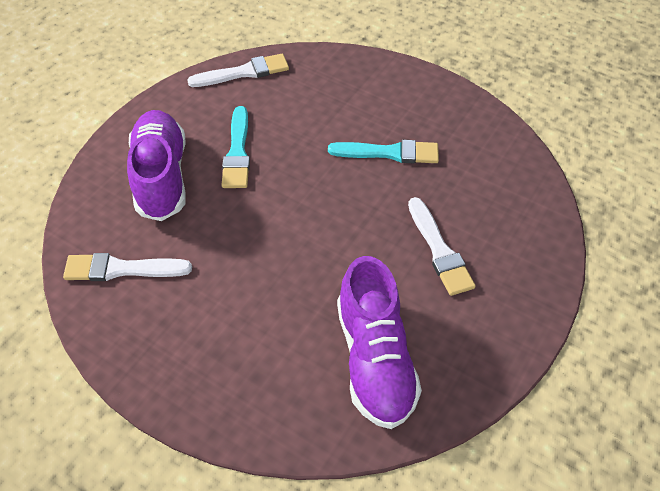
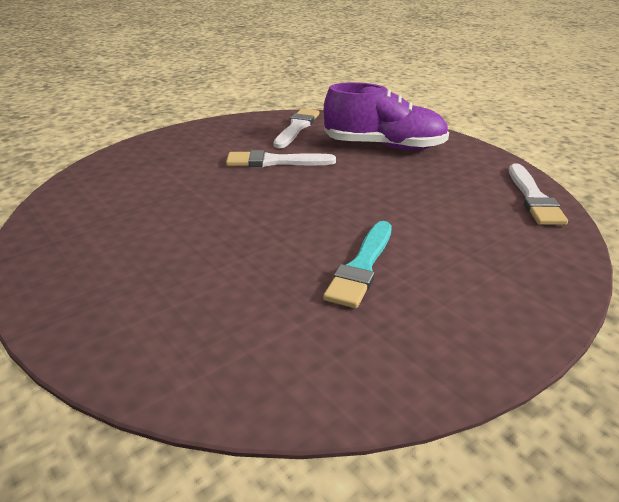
camera: 110 degrees right, 20 degrees down
(237, 152) = (402, 179): turquoise brush -> none
(375, 359) = (117, 202): purple shoe -> none
(439, 250) = (191, 265): white brush -> white brush (275, 161)

